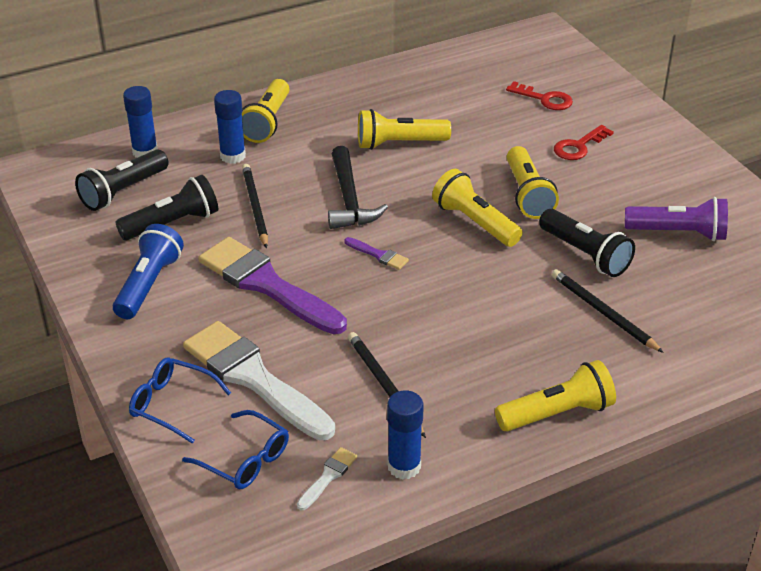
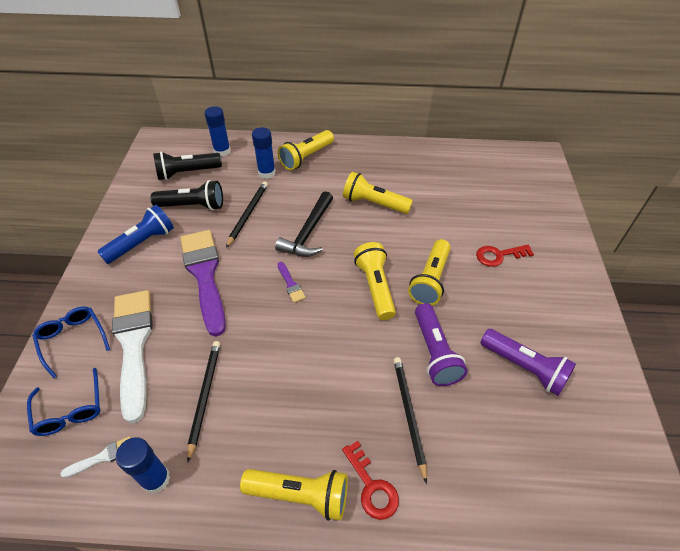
camera: 30 degrees right, 10 degrees up
(545, 99) = (501, 207): red key -> red key (372, 486)
(585, 254) = (435, 352): black flashlight -> purple flashlight

